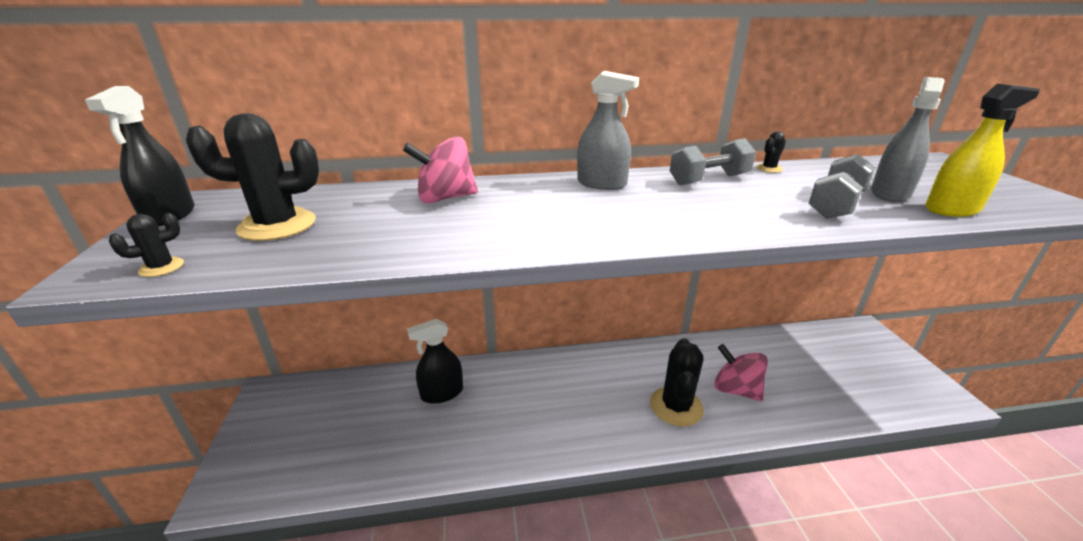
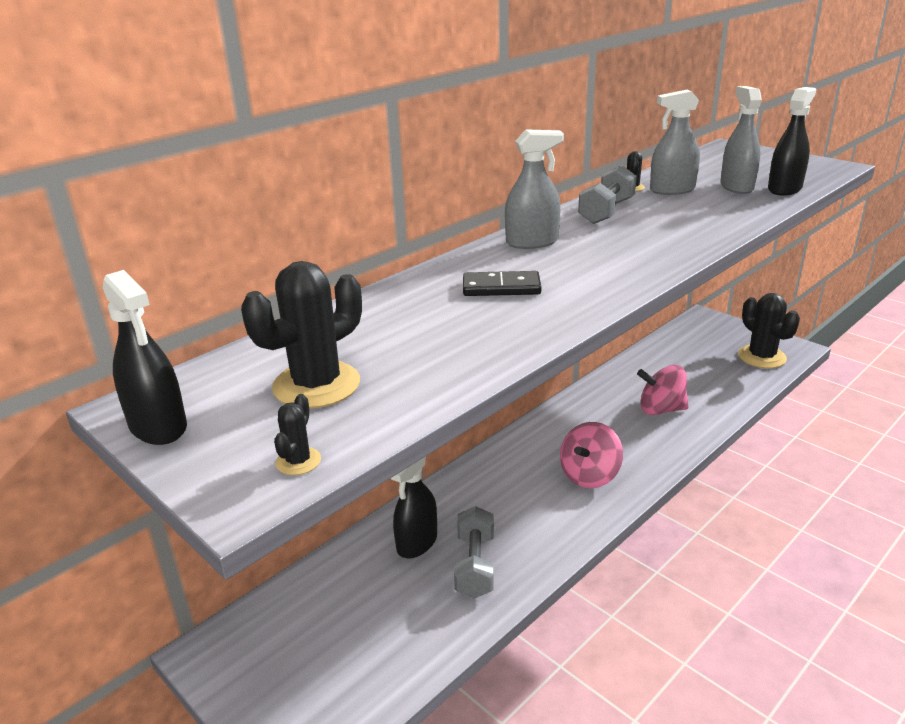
camera: 35 degrees left, 0 degrees up
(445, 198) = (423, 301): pink spinning top -> pink spinning top (589, 475)
(514, 207) = (501, 287): none -> black domino
(676, 406) = (632, 445): black cactus -> black cactus (761, 357)
(808, 179) = (672, 190): none -> grey spray bottle
(835, 205) = (719, 207): grey dumbbell -> grey dumbbell (475, 566)
(952, 209) = (784, 189): yellow spray bottle -> black spray bottle

